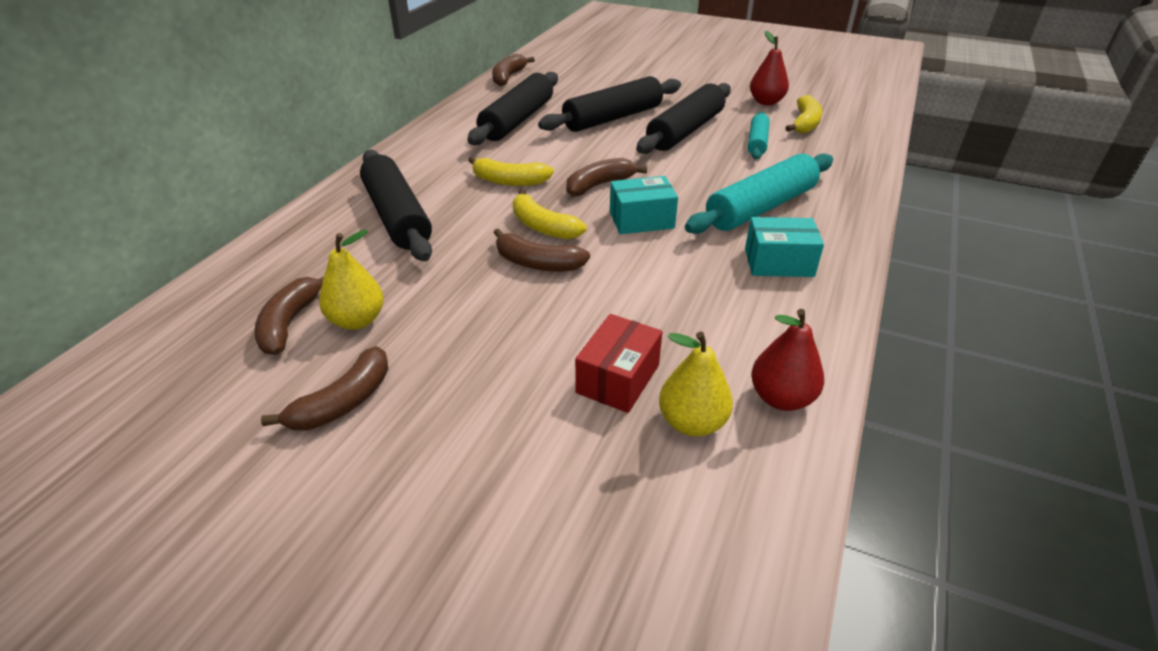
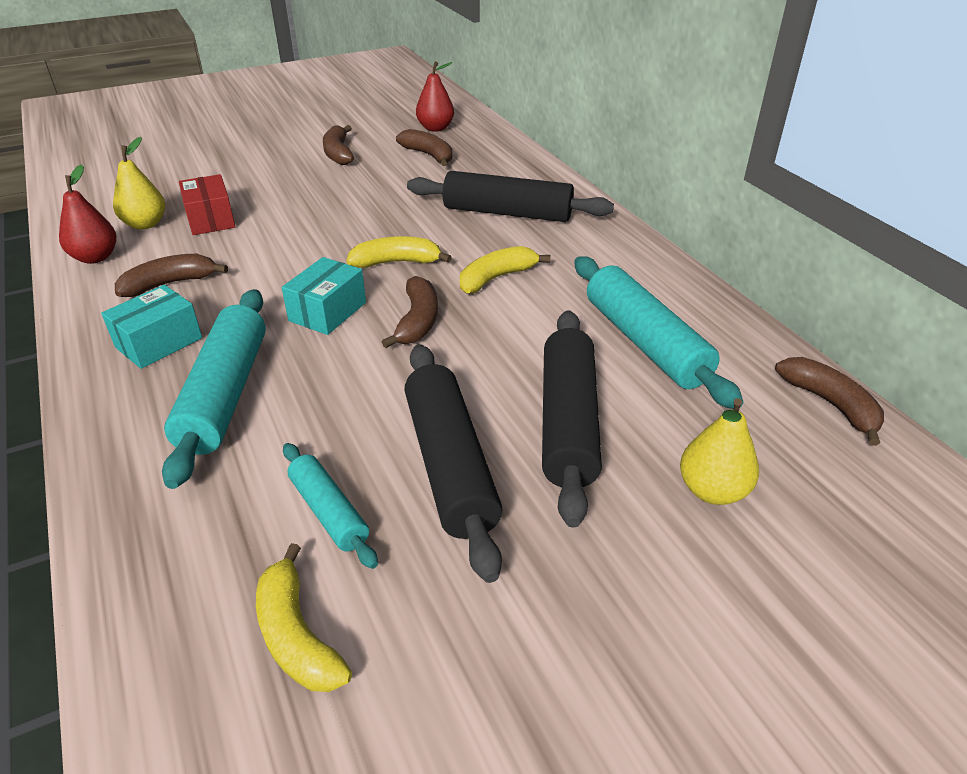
camera: 130 degrees right, 0 degrees up
(357, 320) = (399, 171): yellow pear -> yellow pear (712, 490)
(517, 120) = (645, 342): black rolling pin -> turquoise rolling pin
(537, 263) = (354, 240): brown banana -> brown banana (170, 284)
(766, 102) = (426, 662): red pear -> red pear (435, 128)

